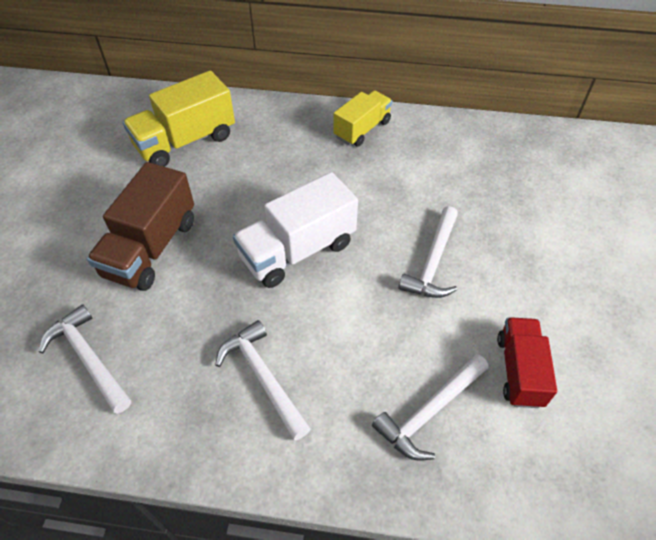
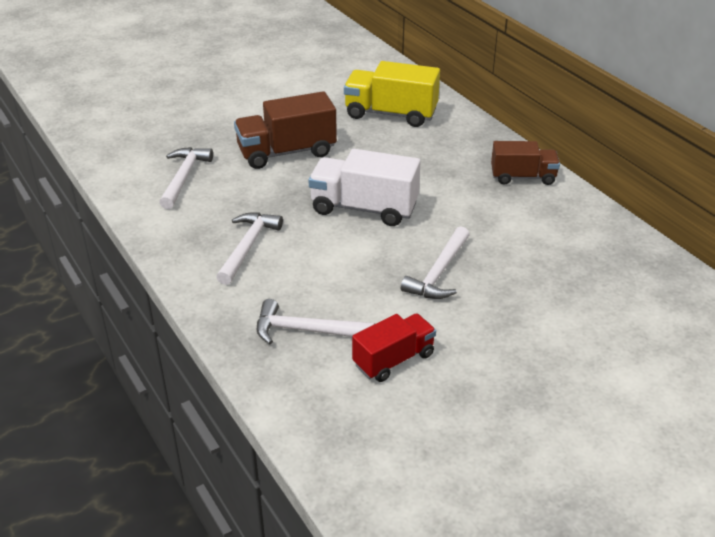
camera: 50 degrees right, 15 degrees down
(362, 129) = (523, 177): yellow truck -> brown truck
(432, 262) = (438, 273): white hammer -> white hammer turned 45 degrees counterclockwise

